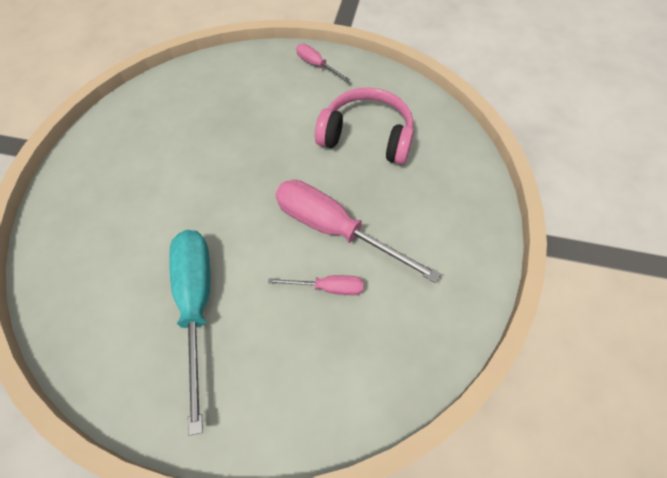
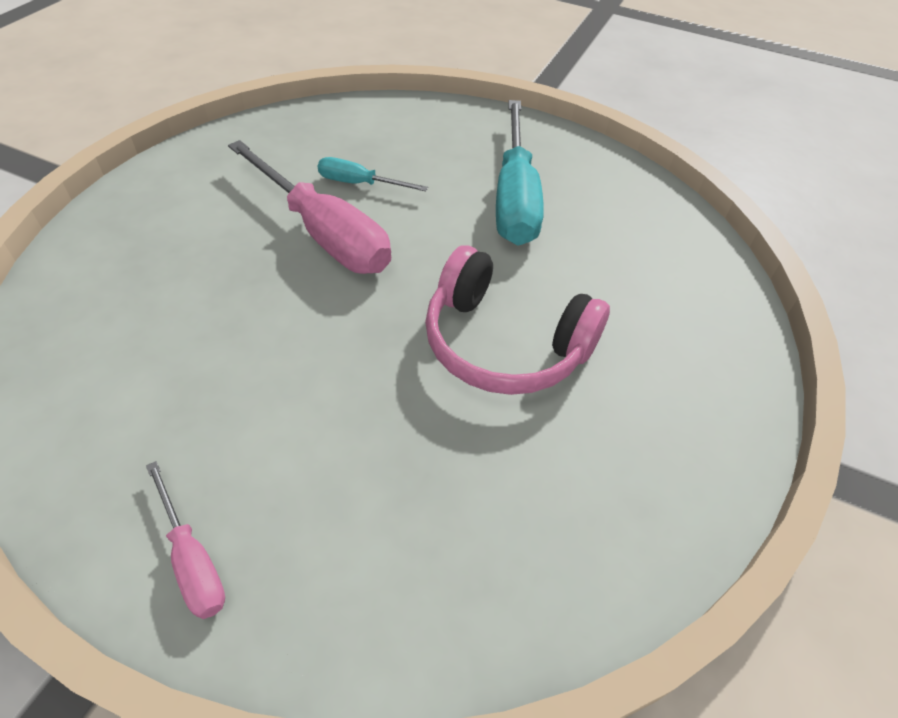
camera: 170 degrees left, 10 degrees down
(328, 288) = (359, 184): pink screwdriver -> turquoise screwdriver
(366, 137) = (195, 349): pink headphones -> pink headphones (504, 343)

